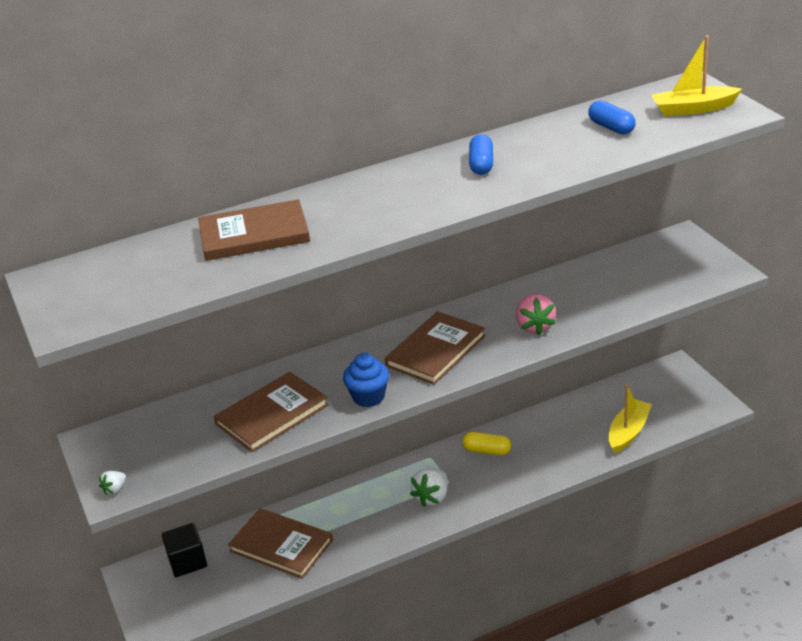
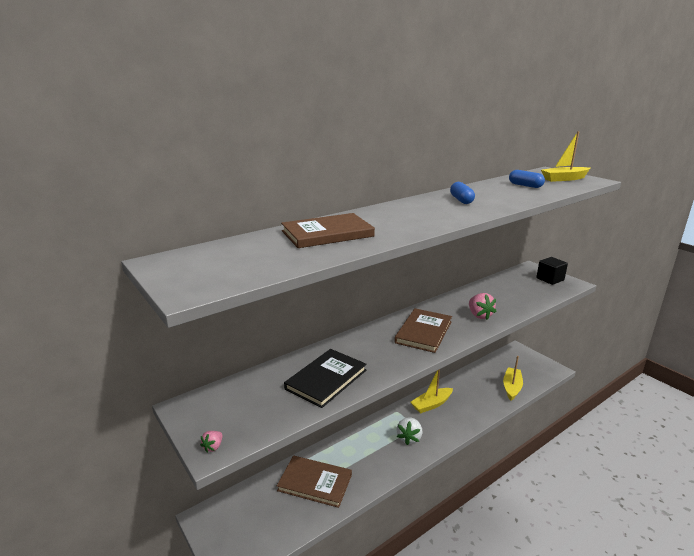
camera: 15 degrees left, 10 degrees down
(114, 489) = (213, 447): white strawberry -> pink strawberry
(187, 561) = (246, 502): black cube -> black cube (550, 279)
(272, 415) = (326, 379): brown book -> black book
(368, 397) = (393, 363): blue cupcake -> none
(487, 451) = (431, 404): yellow capsule -> yellow boat

